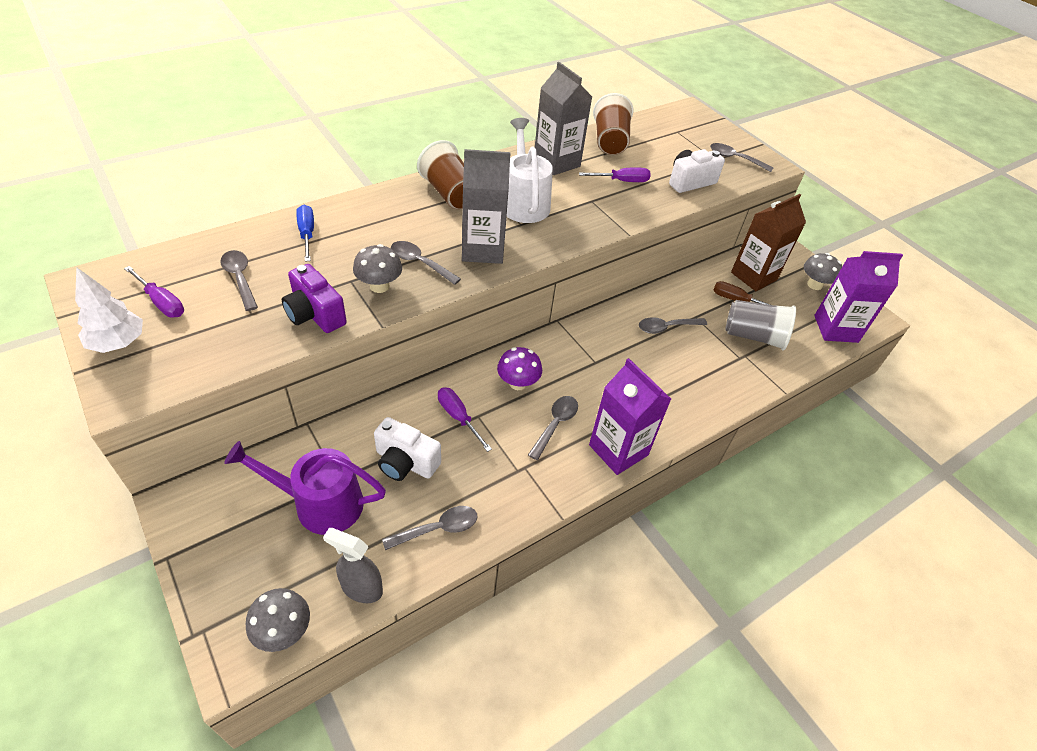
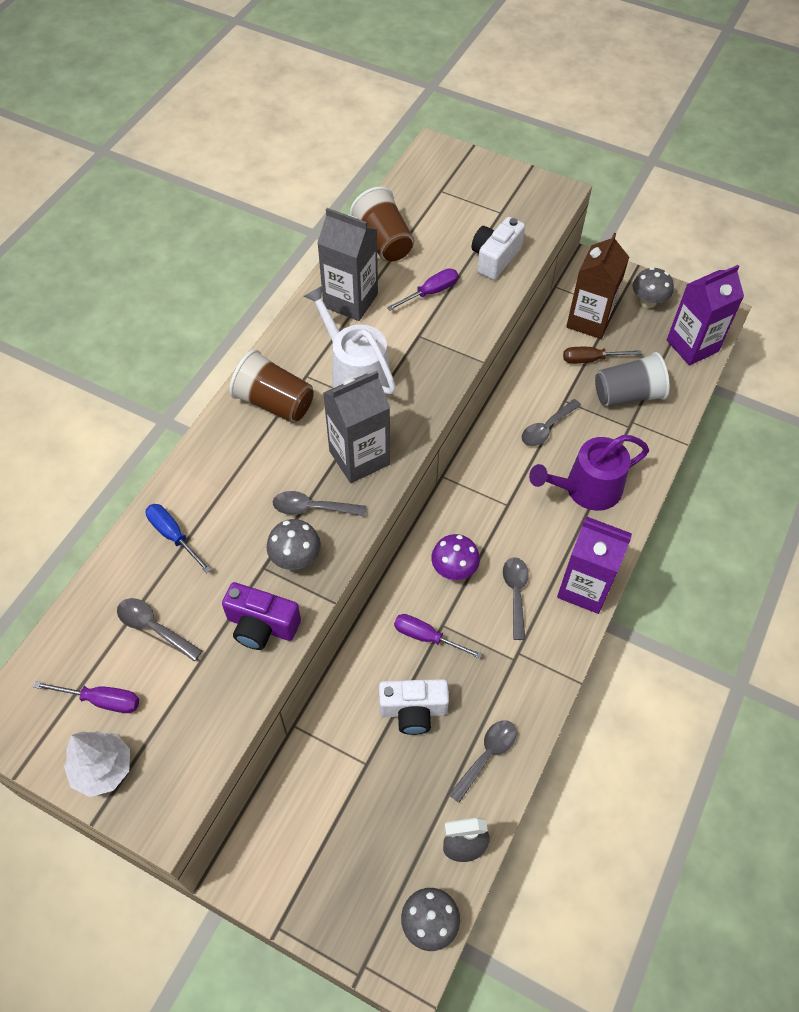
camera: 25 degrees left, 10 degrees up
(320, 503) = (370, 795): purple watering can -> purple watering can (587, 489)
(735, 159) = (519, 202): grey spoon -> none

